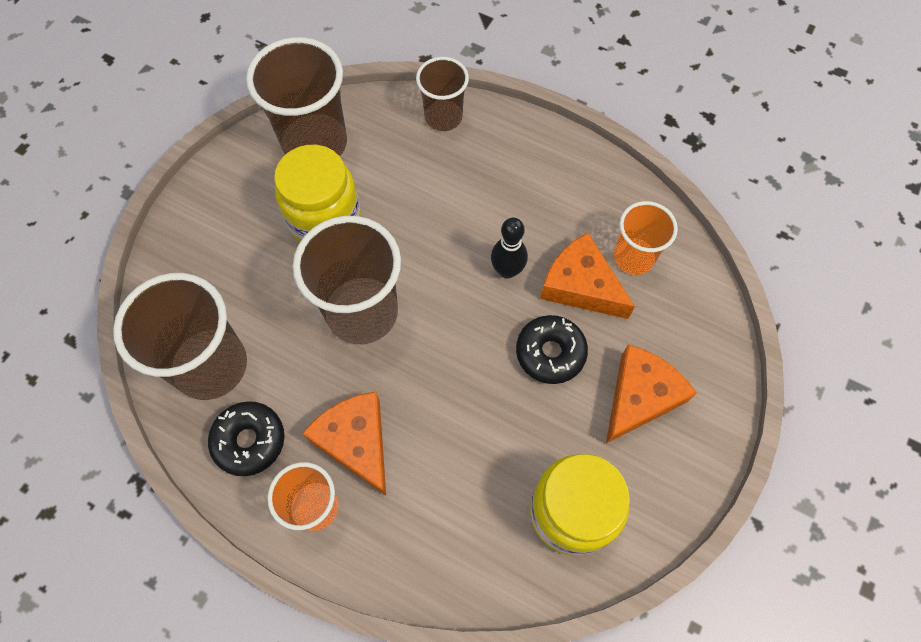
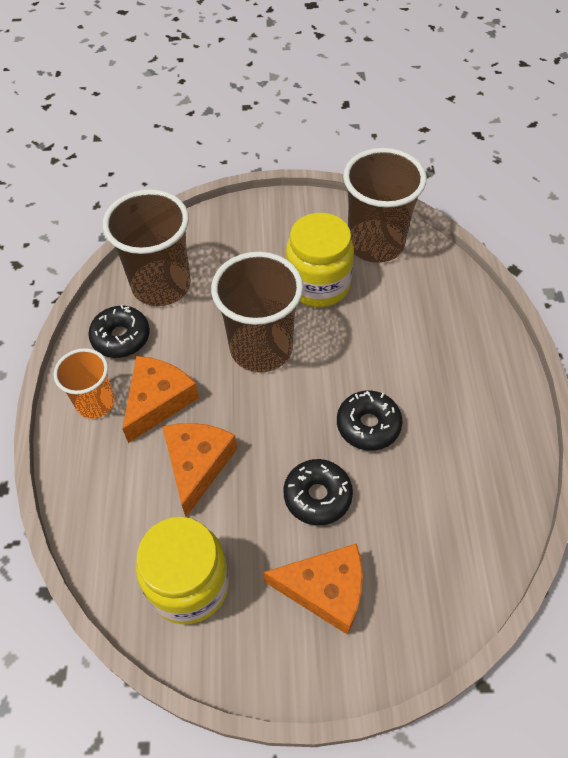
camera: 60 degrees right, 10 degrees down
(443, 117) = (469, 308): brown cup -> none
(507, 270) = (368, 425): black bowling pin -> black donut
(580, 285) = (396, 488): orange cheese -> orange cheese (197, 465)
(633, 257) = (456, 517): orange cup -> none

